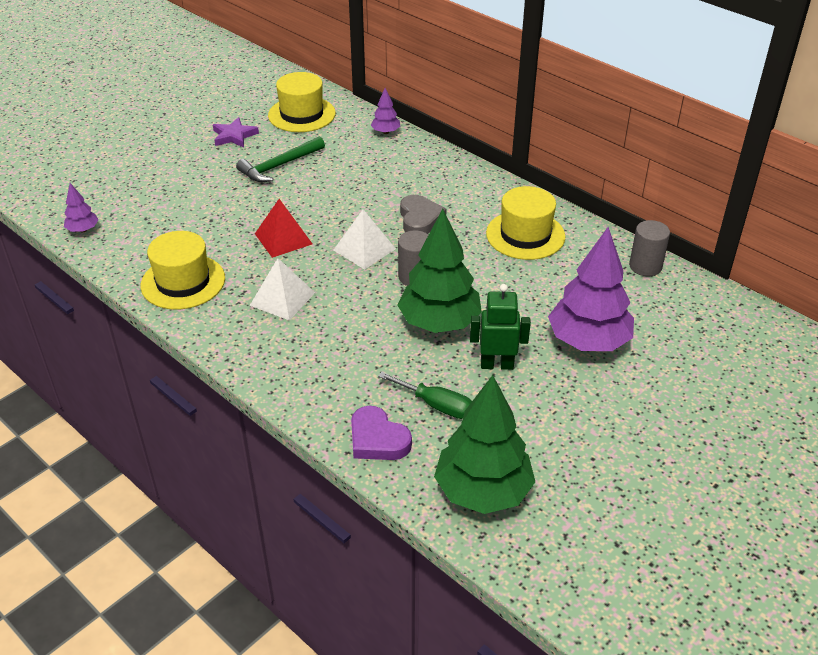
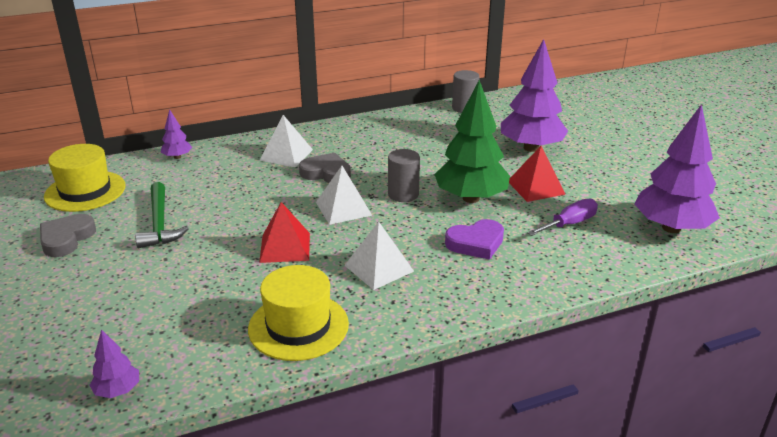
camera: 65 degrees left, 10 degrees down
(234, 136) = (66, 239): purple star -> grey heart
(377, 439) = (597, 260): purple heart -> purple heart (476, 243)
(435, 185) = (286, 155): none -> white pyramid
(436, 405) = (569, 224): green screwdriver -> purple screwdriver
(483, 491) = (671, 228): green tree -> purple tree
(497, 364) = (536, 187): green robot -> red pyramid
(525, 235) = (391, 137): yellow hat -> none

